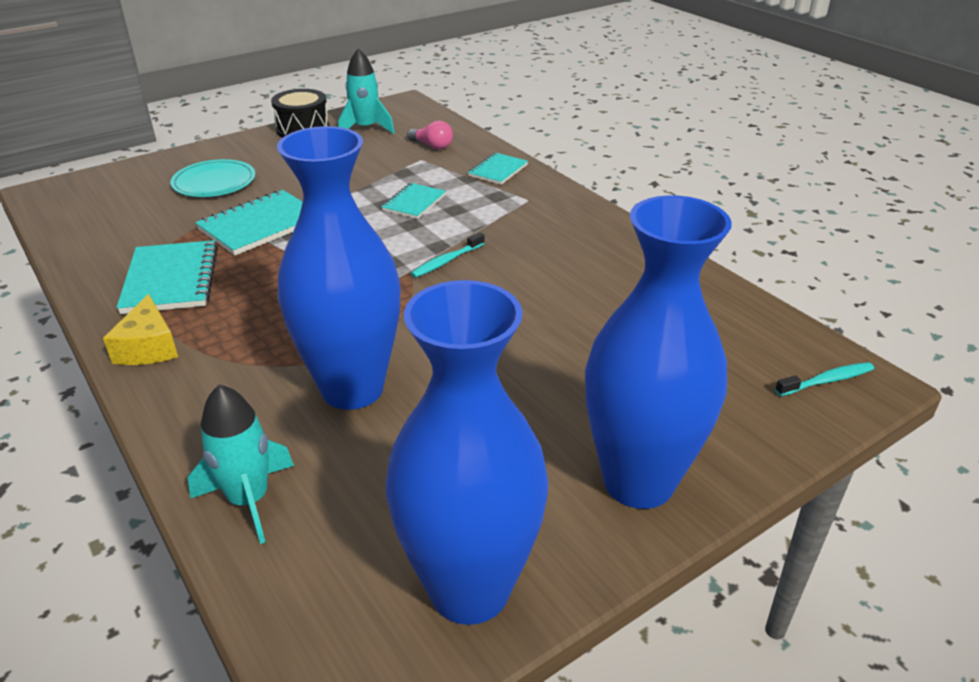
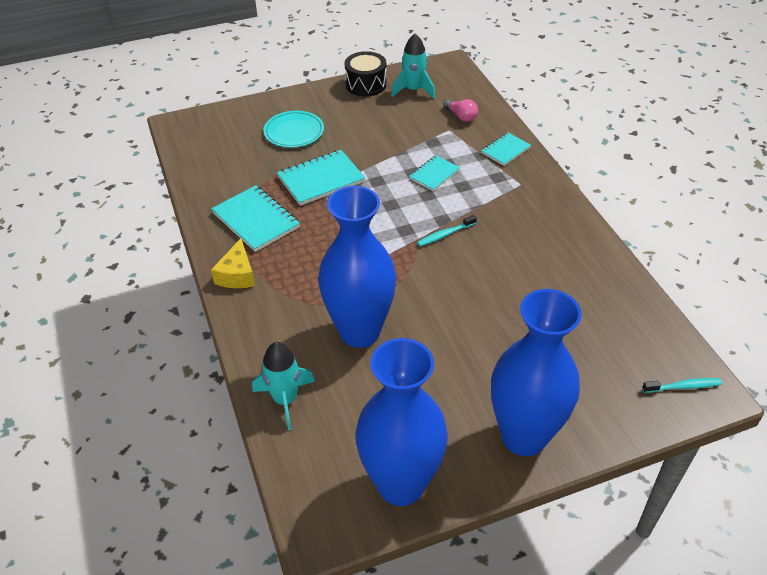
camera: 15 degrees right, 10 degrees up
(171, 280) = (256, 220): turquoise notebook -> turquoise notebook turned 45 degrees counterclockwise

